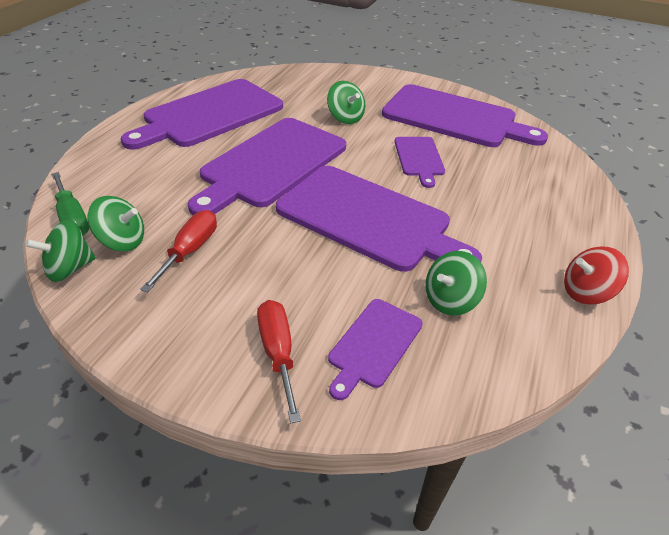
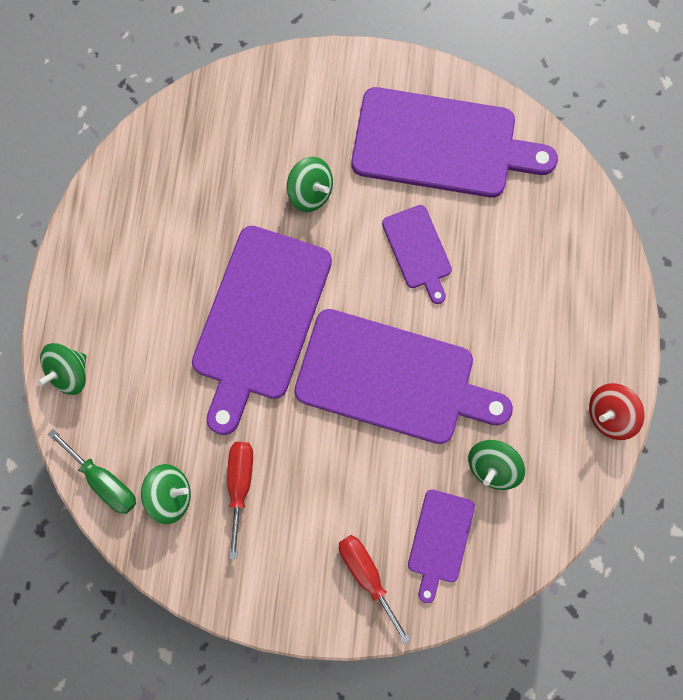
camera: 15 degrees left, 35 degrees up
(69, 268) = (145, 545): green spinning top -> green spinning top (70, 372)
(209, 114) = (146, 244): purple cutting board -> none

